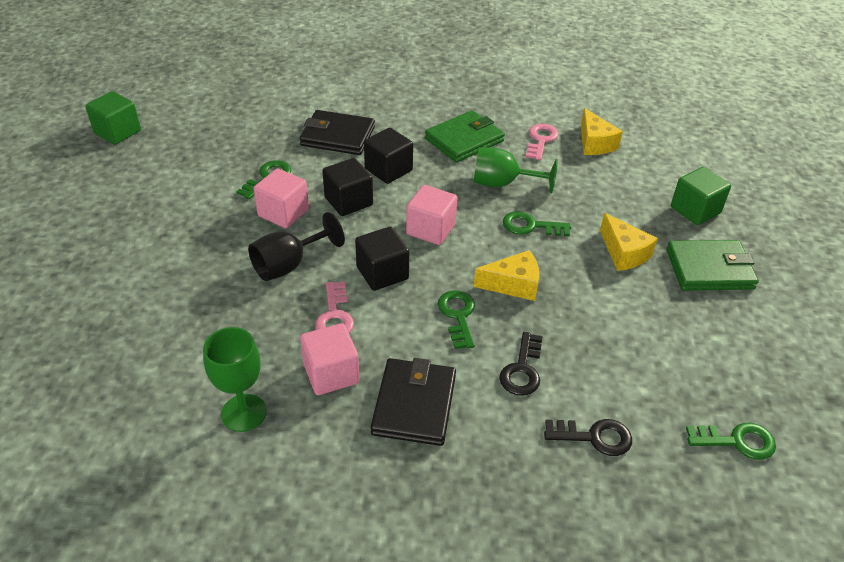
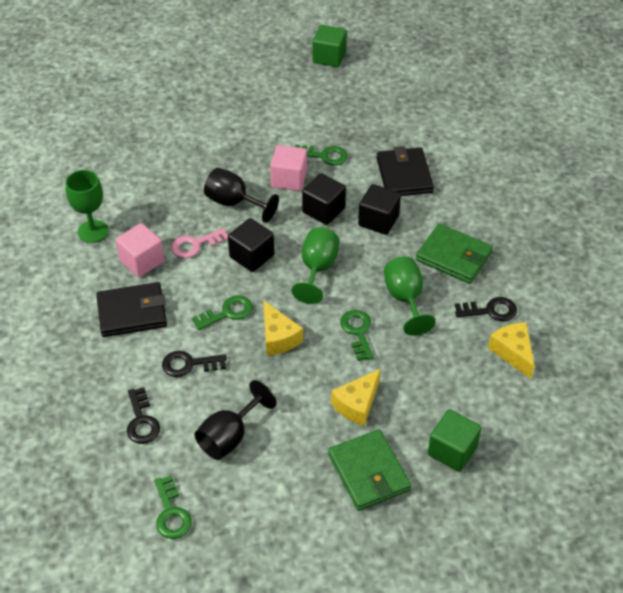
camera: 70 degrees right, 5 degrees up
(431, 229) = (317, 269): pink cube -> green goblet
(540, 140) = (490, 310): pink key -> black key
(594, 143) = (513, 352): yellow cheese -> yellow cheese turned 105 degrees clockwise
(639, 361) = (229, 436): none -> black goblet

